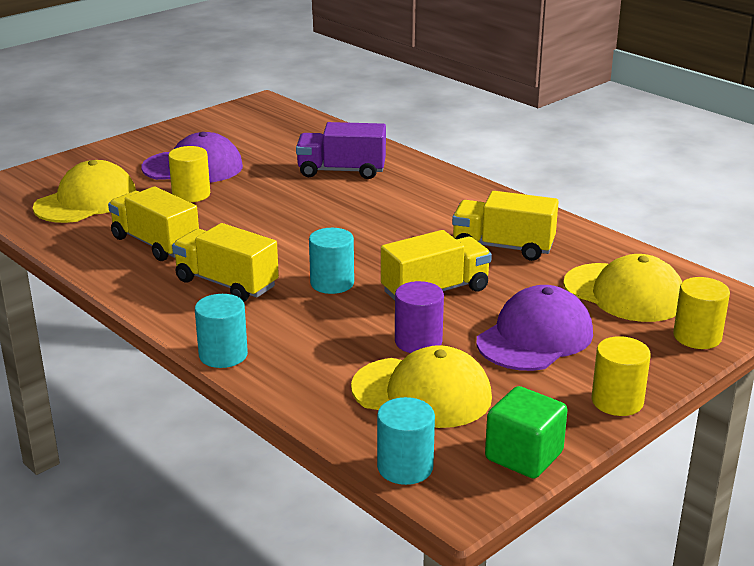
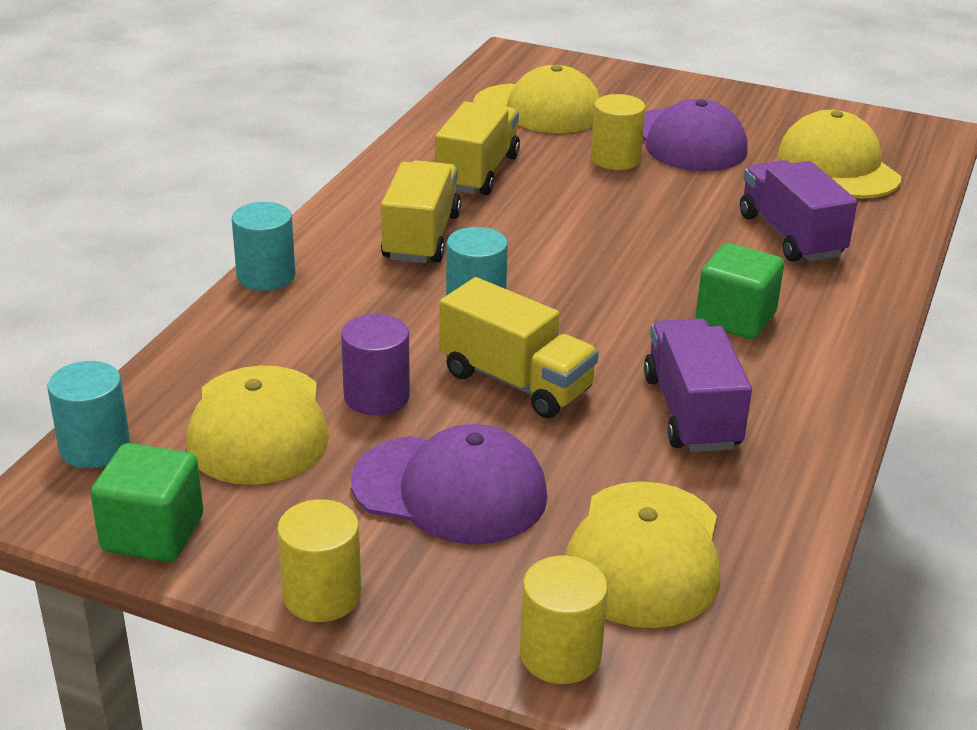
camera: 65 degrees right, 5 degrees up
(275, 136) = (838, 166): none -> yellow cap
(418, 210) = (735, 319): none -> green cube
(503, 247) = (691, 412): yellow truck -> purple truck

